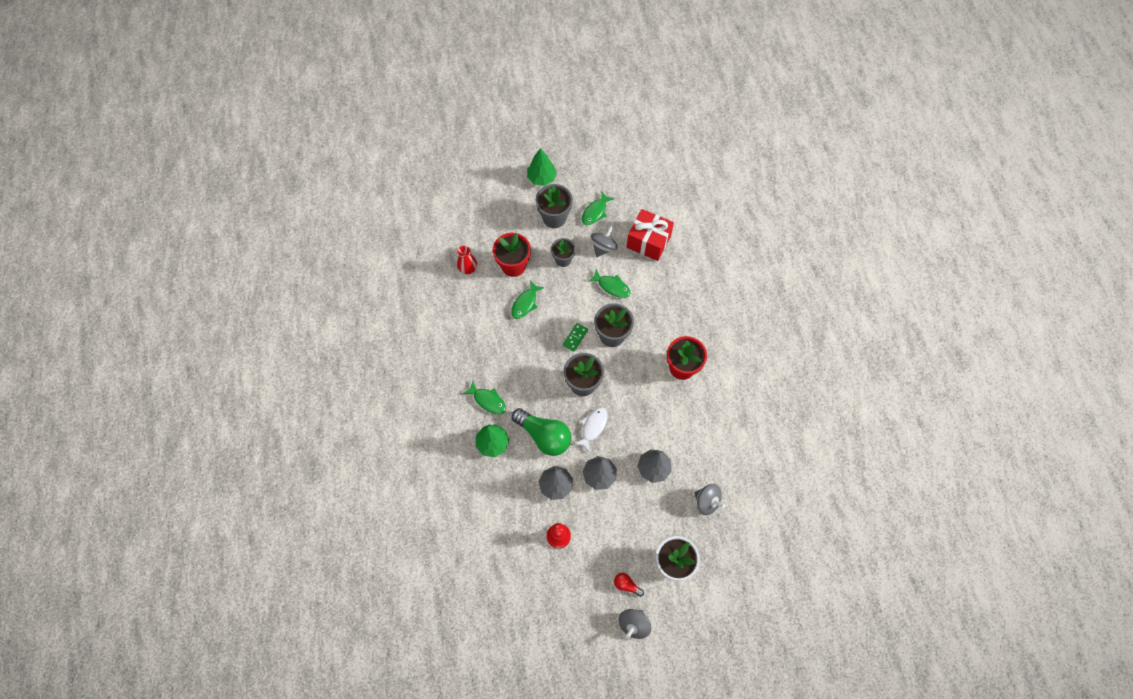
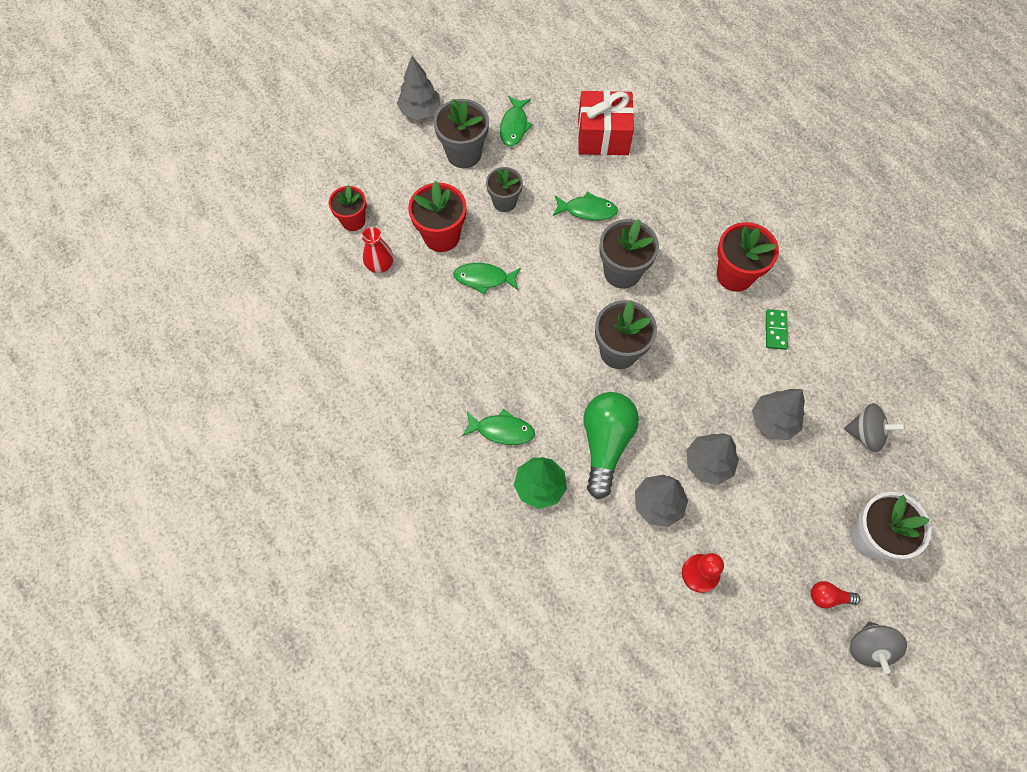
camera: 25 degrees left, 0 degrees up
(465, 233) = (353, 221): none -> red flower pot
(525, 303) = (484, 278): green fish -> green fish turned 90 degrees clockwise
(541, 178) = (420, 111): green tree -> grey tree
(544, 436) = (605, 444): green light bulb -> green light bulb turned 90 degrees counterclockwise
(575, 337) = (575, 295): green domino -> green domino (775, 330)
(593, 427) = (664, 402): white fish -> none
(603, 247) = (549, 166): grey spinning top -> none

